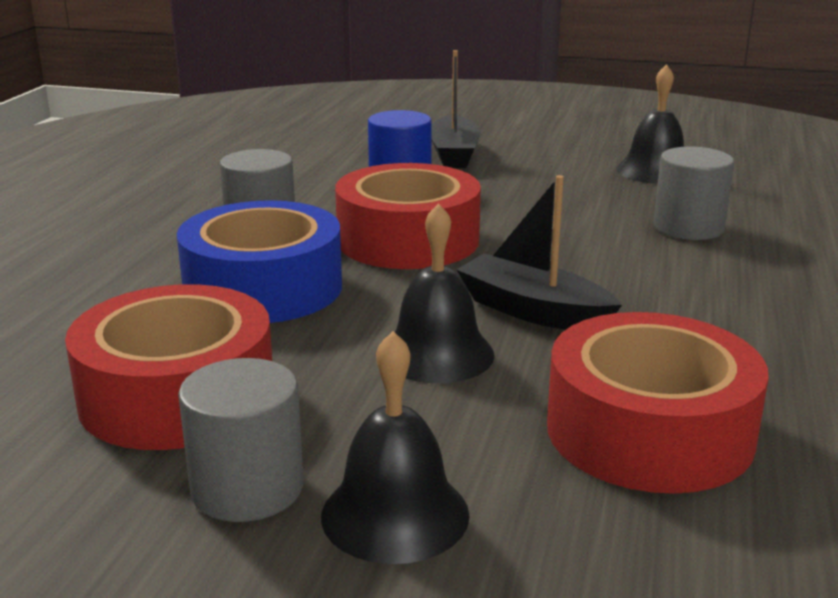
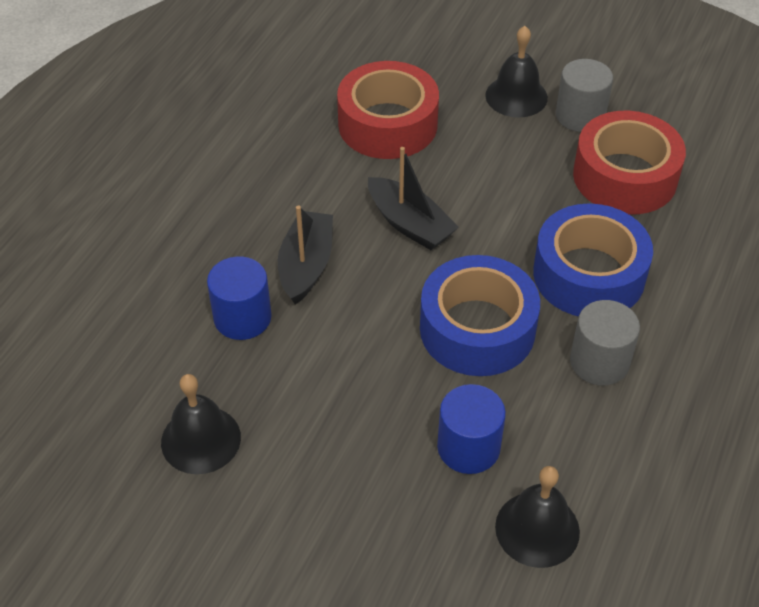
camera: 170 degrees left, 25 degrees up
(408, 240) = (477, 329): red tape -> blue tape
(437, 354) = (480, 191): black bell -> black bell (537, 529)
(454, 154) = (396, 520): black boat -> black boat (306, 265)
(688, 227) = (242, 318): grey cylinder -> blue cylinder

